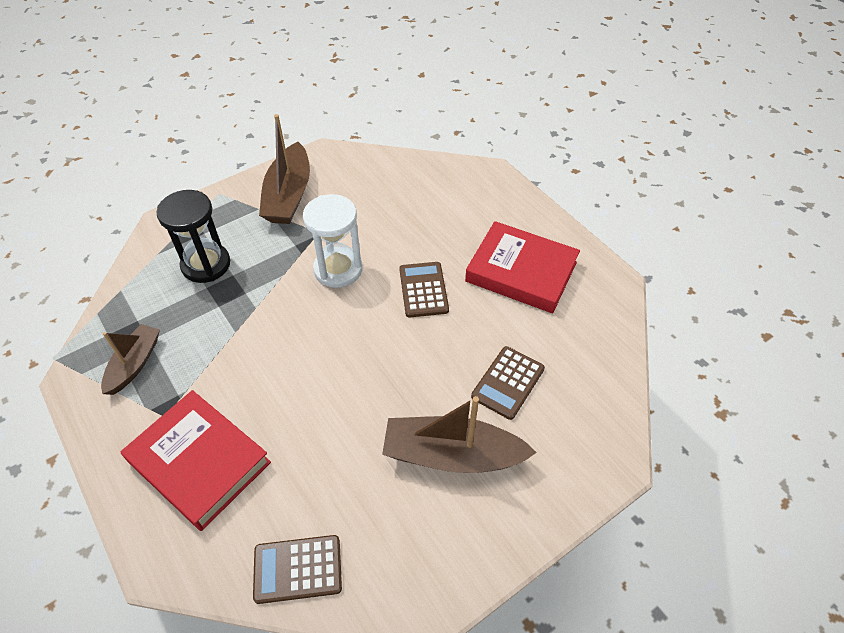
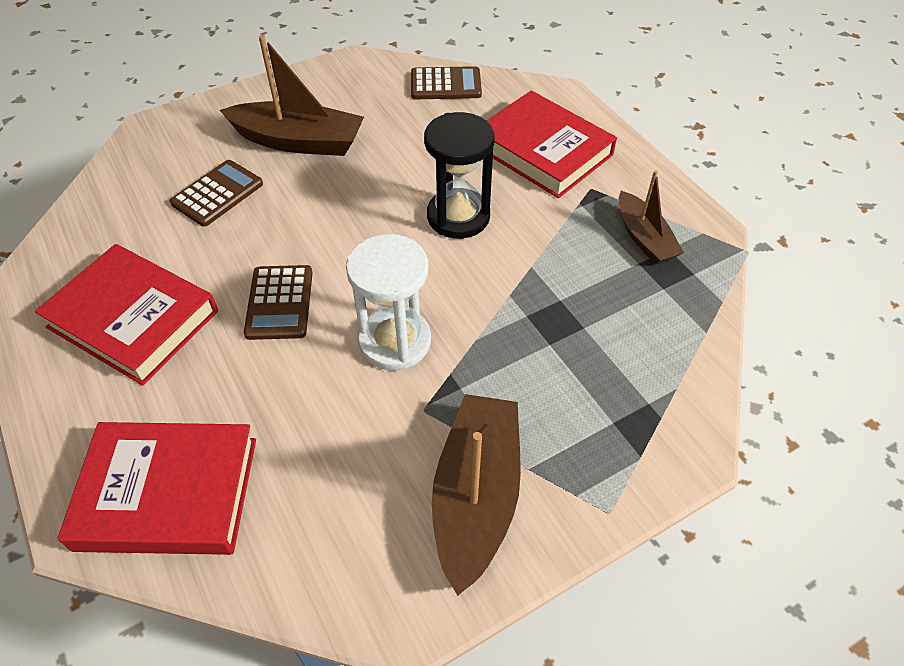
camera: 175 degrees left, 0 degrees up
(134, 364) = (644, 238): brown boat -> brown boat turned 45 degrees counterclockwise
(206, 265) = (593, 363): black hourglass -> black hourglass (458, 216)
(453, 187) = (168, 493): none -> red book

